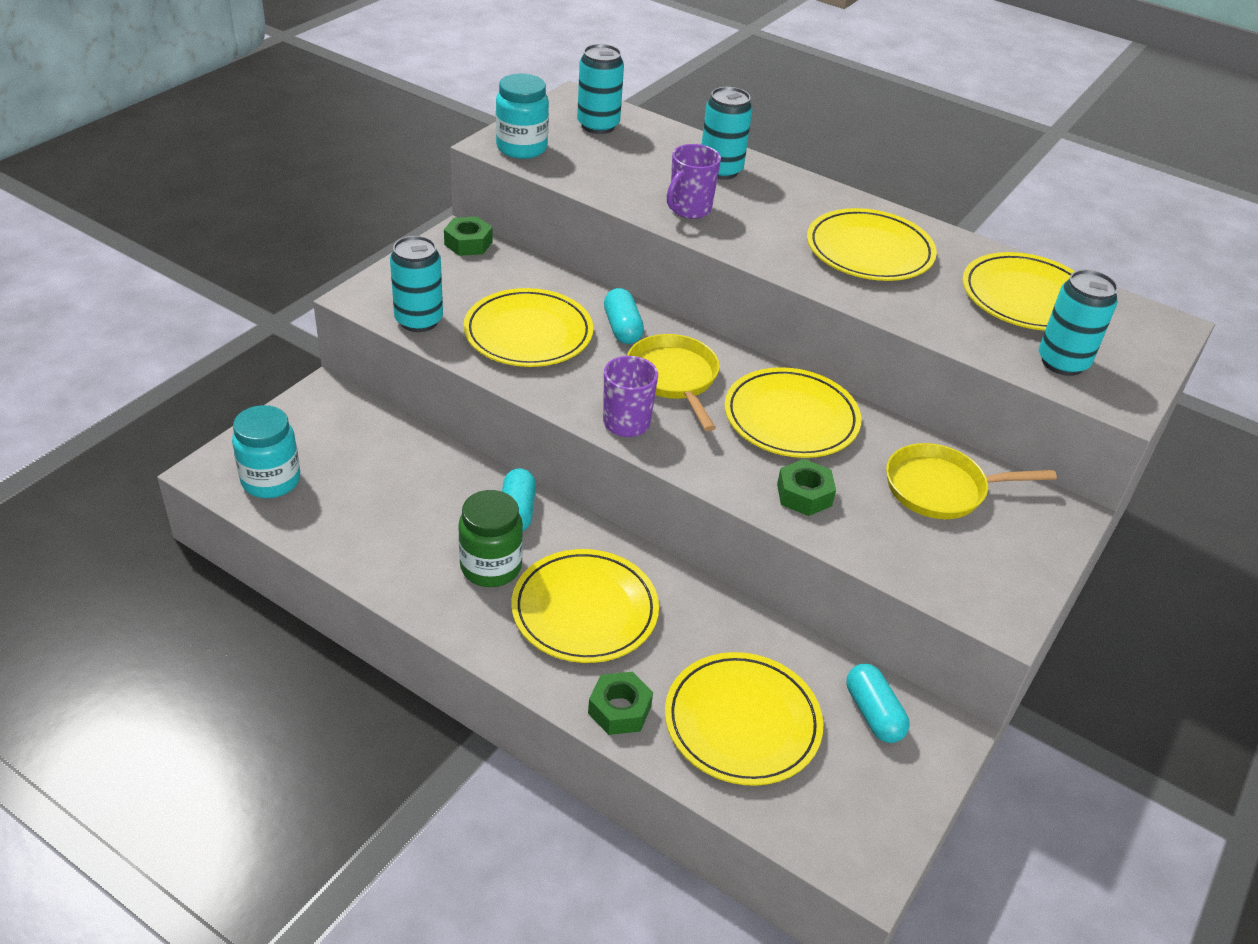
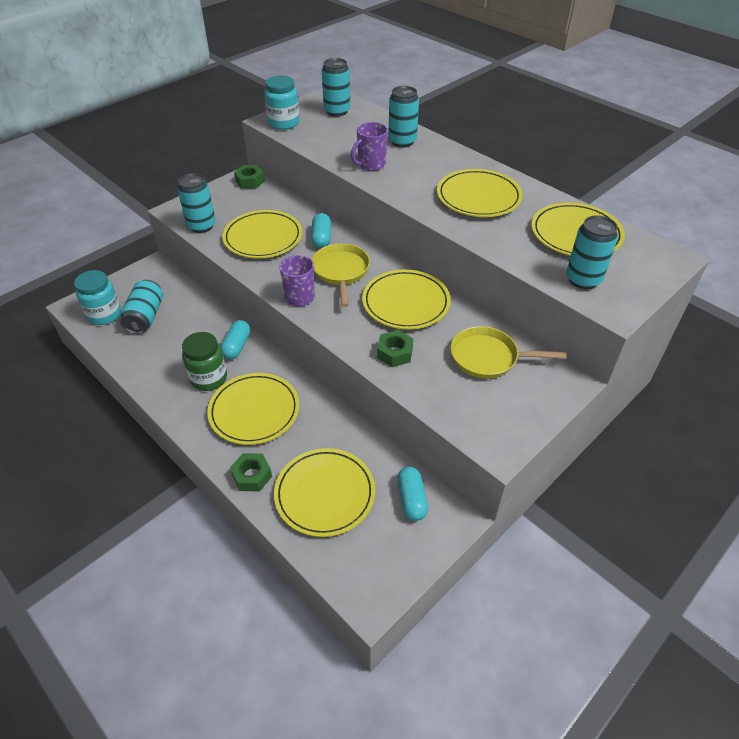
camera: 15 degrees right, 5 degrees up
(344, 478) = (145, 317): none -> turquoise can

